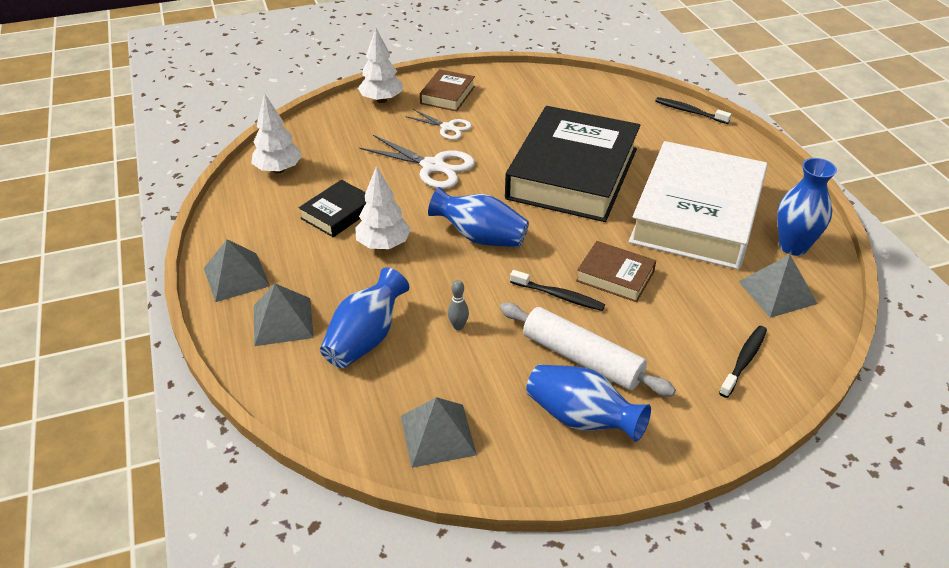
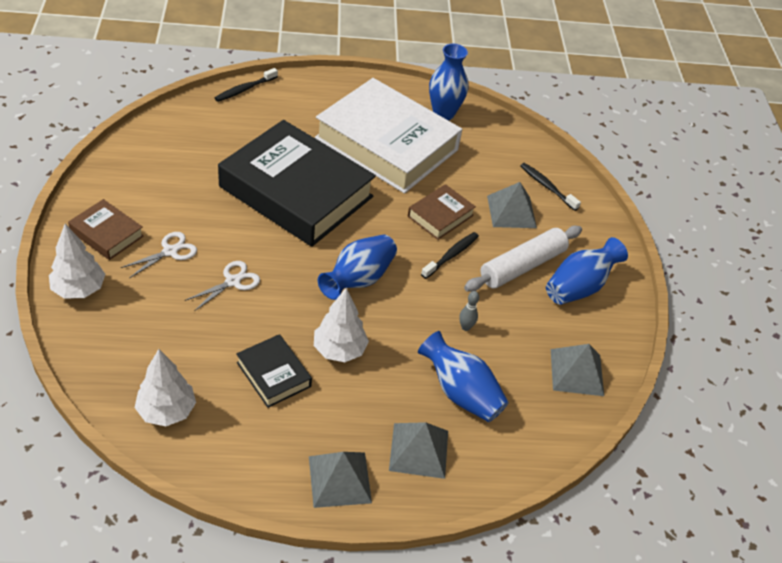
camera: 80 degrees left, 5 degrees up
(433, 166) = (232, 281): white scissors -> white scissors, size x0.61
(777, 292) = (487, 142): grey pyramid -> grey pyramid (511, 211)

